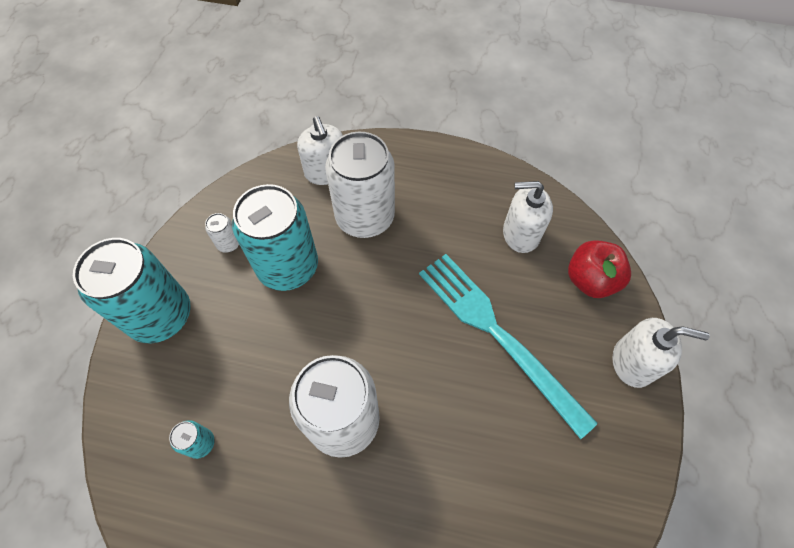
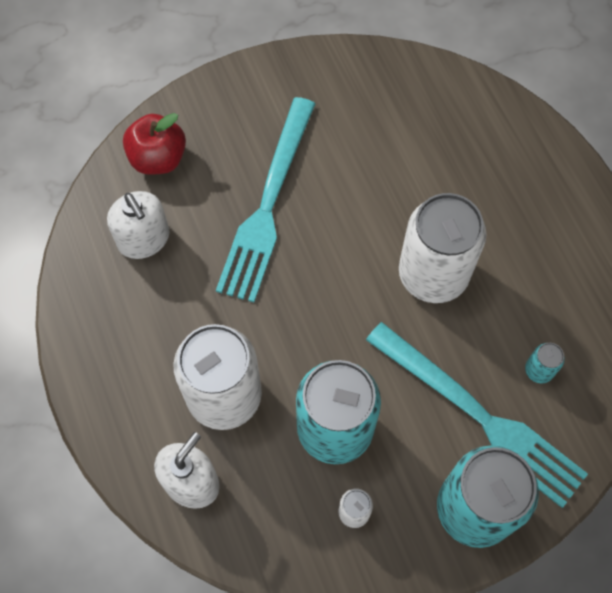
camera: 125 degrees left, 5 degrees up
(211, 367) = (479, 416): none -> turquoise fork
(632, 362) = (220, 96): white soap dispenser -> none

